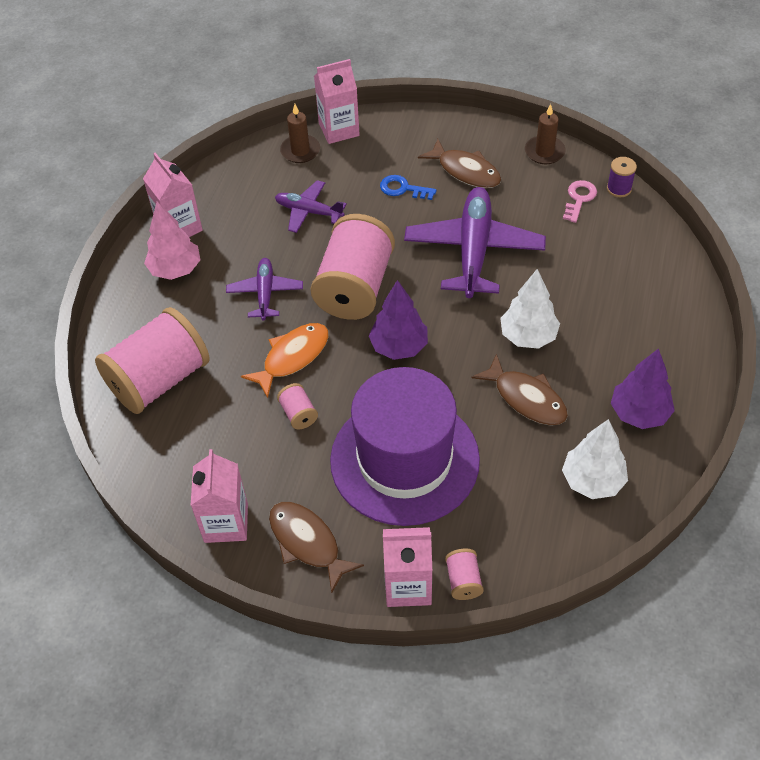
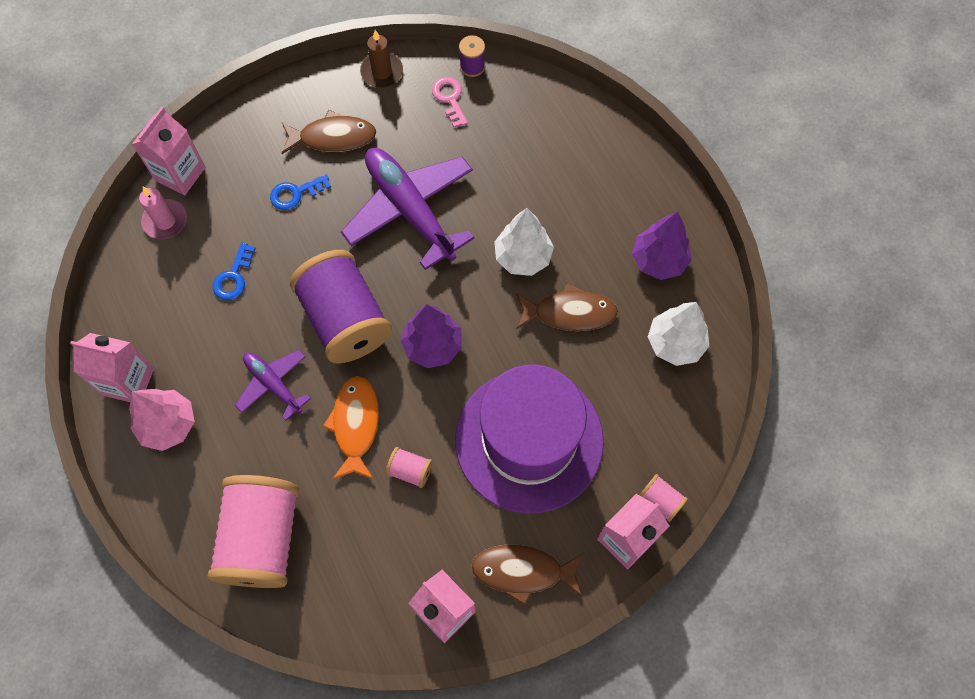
camera: 45 degrees left, 15 degrees up
(300, 151) = (165, 221): brown candle -> pink candle
(308, 211) = (233, 277): purple plane -> blue key
(355, 288) = (345, 320): pink spool -> purple spool

